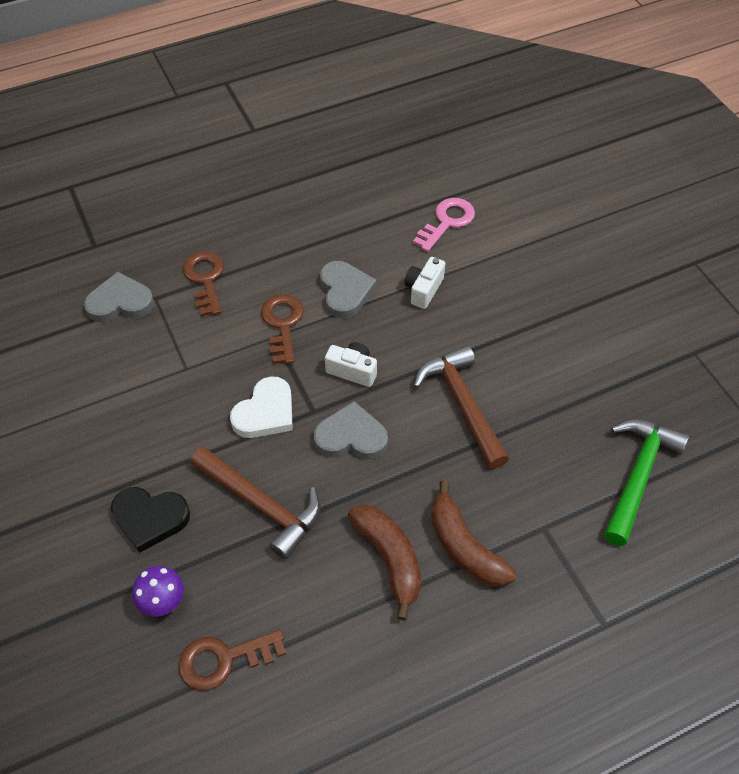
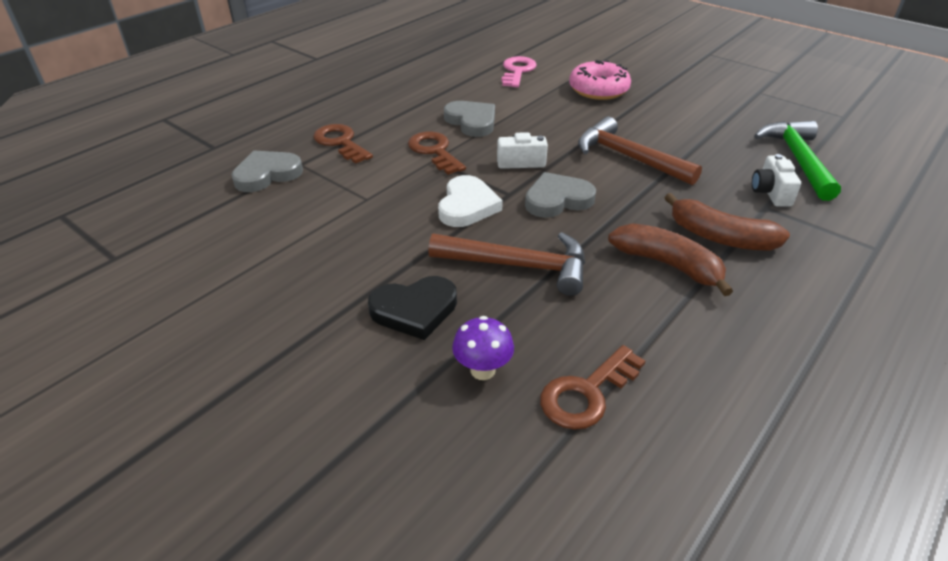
camera: 25 degrees left, 15 degrees down
(423, 290) = (534, 107): white camera -> white camera (770, 193)
(512, 285) = (598, 90): none -> pink donut

